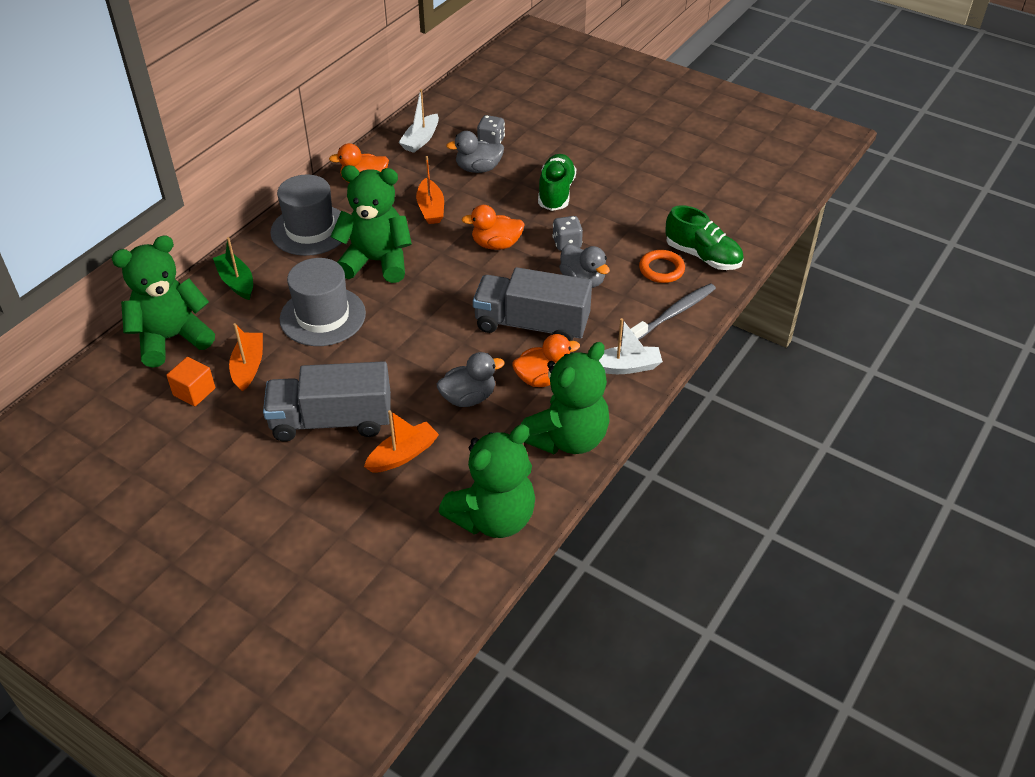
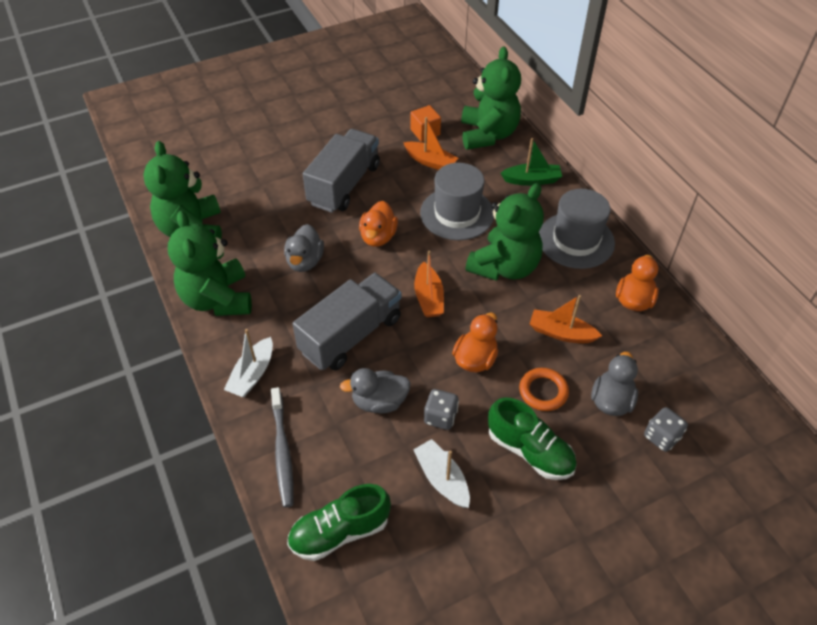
camera: 120 degrees right, 5 degrees up
(403, 455) = (283, 208): orange boat -> orange boat (428, 297)
(420, 140) = (692, 373): white boat -> white boat (442, 479)
(542, 378) = (286, 313): orange duck -> orange duck (378, 237)
(661, 269) = (347, 478): orange ring -> orange ring (543, 391)

